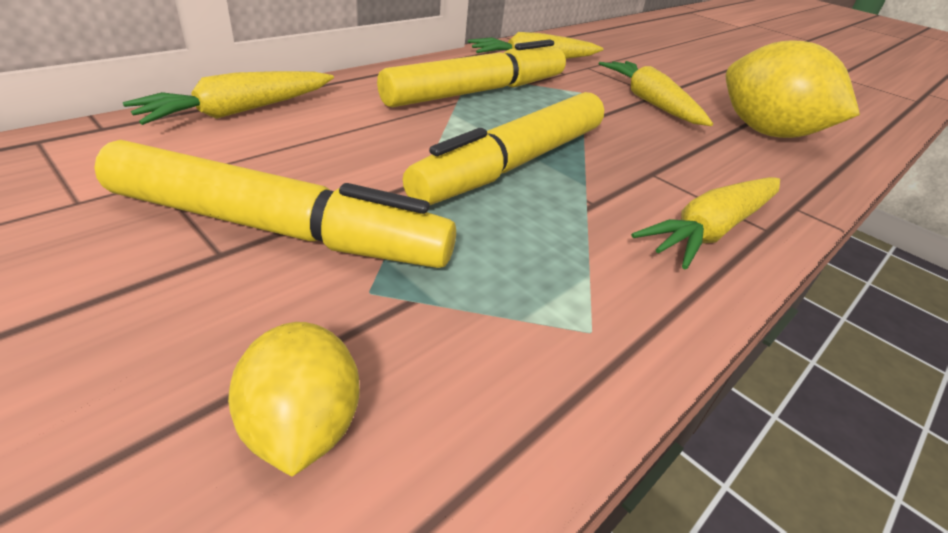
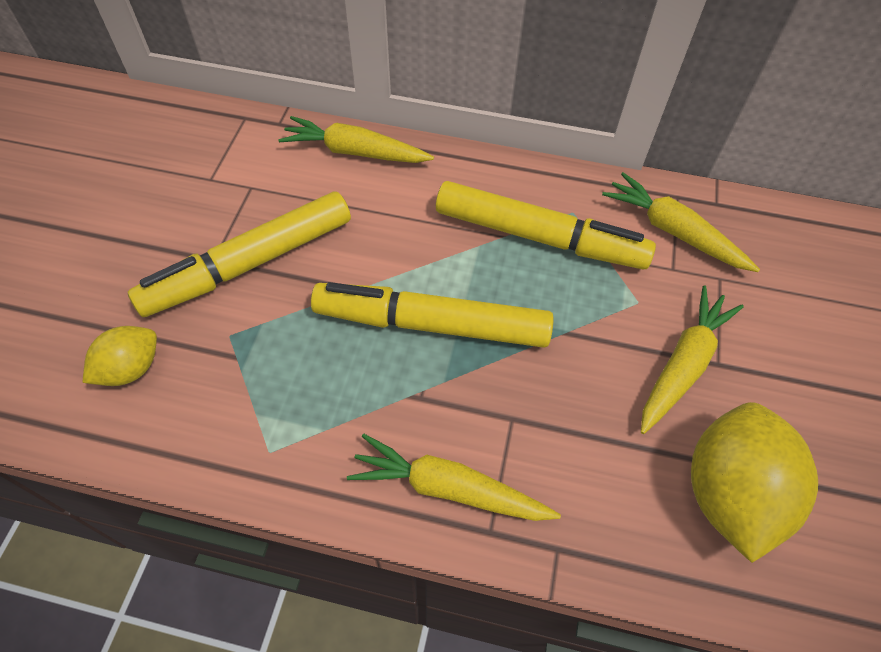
camera: 60 degrees right, 20 degrees up
(278, 229) = (250, 264): yellow marker -> yellow marker turned 75 degrees clockwise

